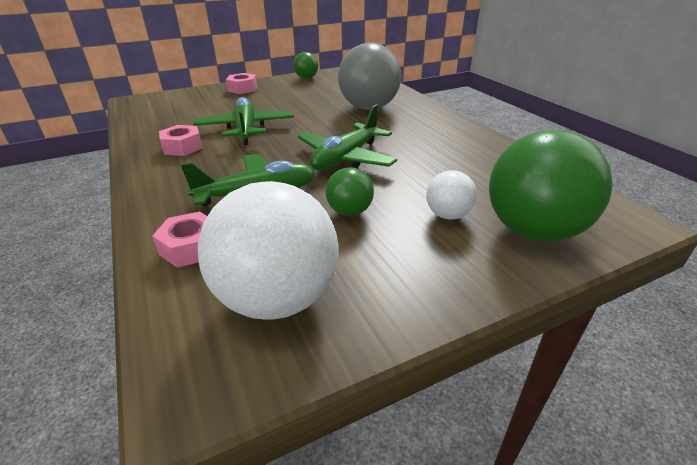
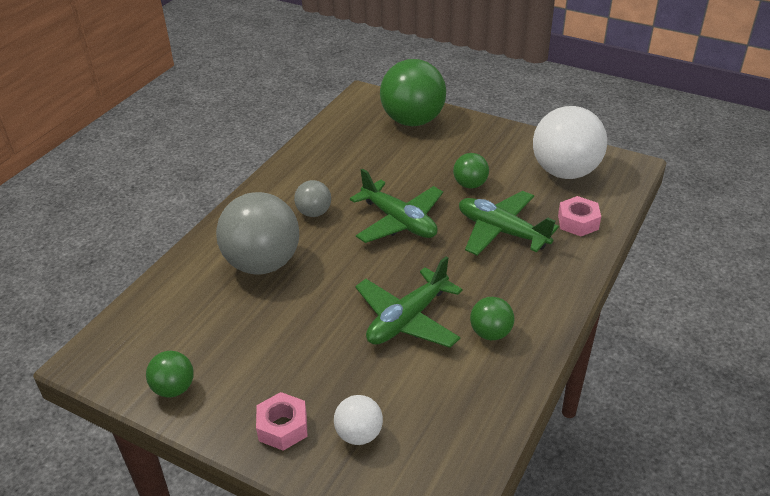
camera: 125 degrees left, 5 degrees up
(182, 147) = (490, 333): pink nut -> green ball
(346, 158) = (399, 221): green plane -> green plane turned 45 degrees clockwise
(404, 133) = (314, 213): none -> grey ball
(448, 215) = (429, 150): white ball -> white ball (359, 434)

